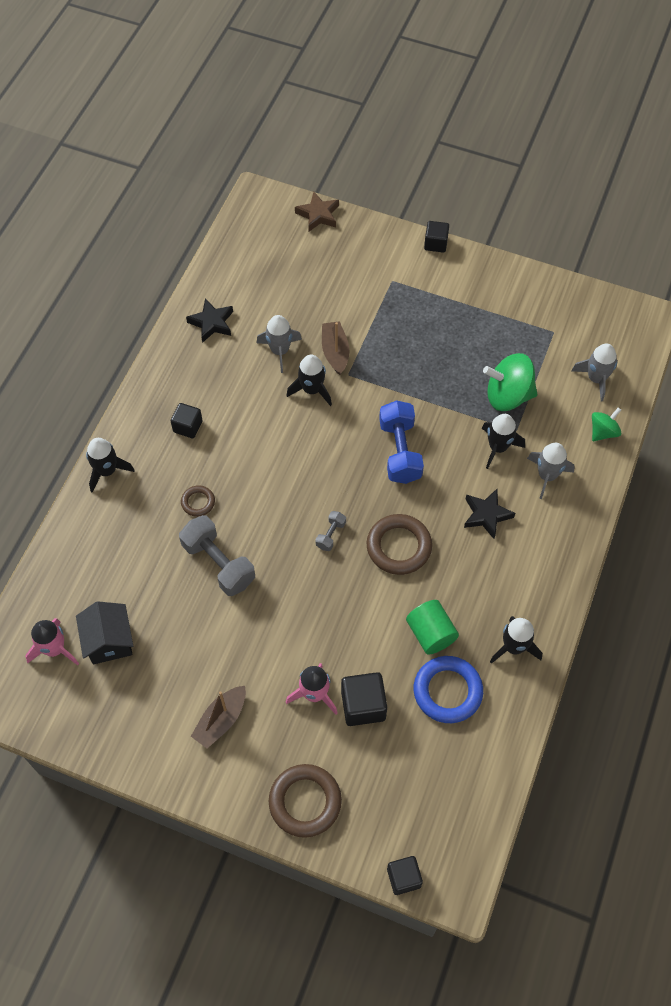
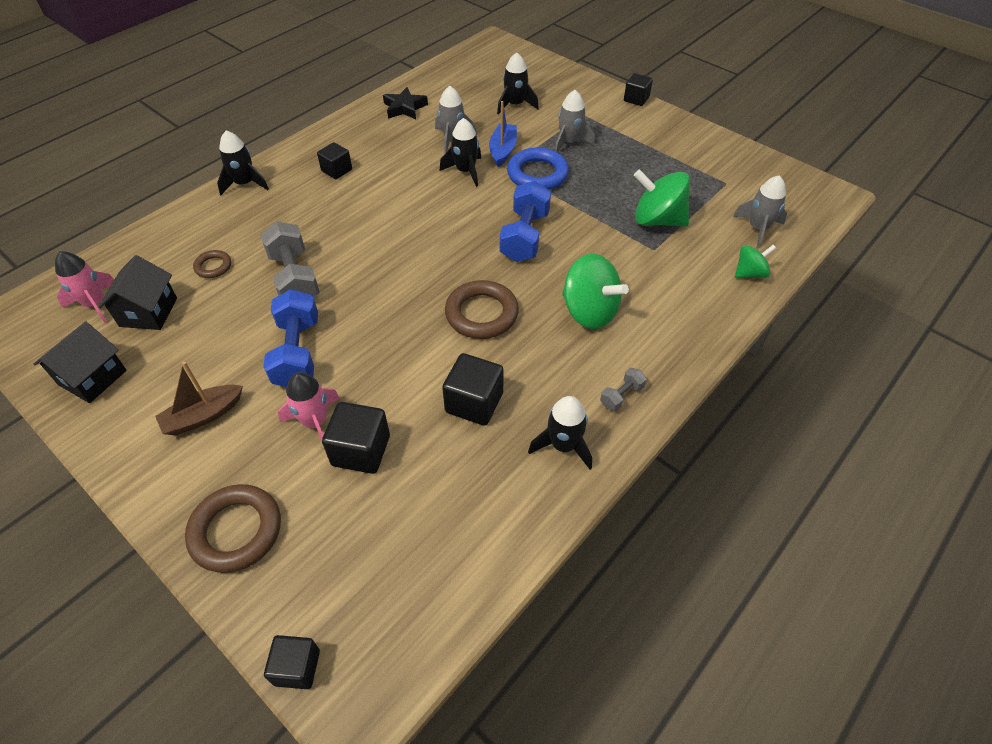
camera: 20 degrees right, 10 degrees down
(104, 719) = (92, 377): none -> black house
(198, 502) = (308, 226): brown ring -> brown ring (213, 266)
(264, 636) = (297, 352): none -> blue dumbbell
(318, 215) = (539, 61): brown star -> none
(331, 535) = (418, 285): grey dumbbell -> grey dumbbell (621, 396)
(335, 352) = (503, 150): brown boat -> blue boat
(430, 633) = (474, 403): green cylinder -> black cube
(447, 691) = (463, 467): blue ring -> blue ring (537, 174)
(486, 515) = (589, 311): black star -> green spinning top
(498, 447) = (628, 258): black rocket -> black rocket (515, 105)
(547, 476) = (671, 295): grey rocket -> grey rocket (569, 143)

